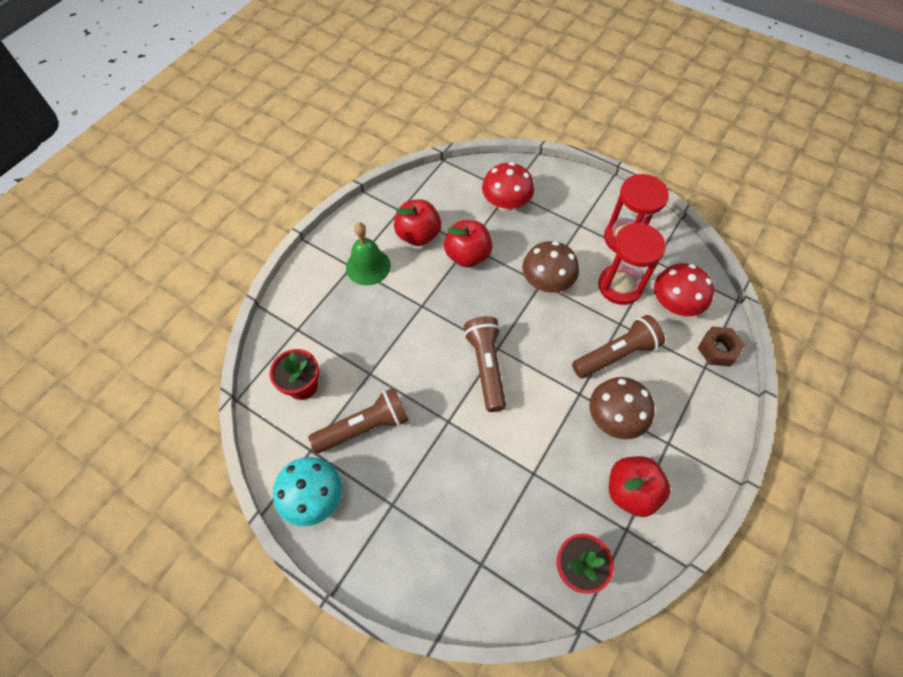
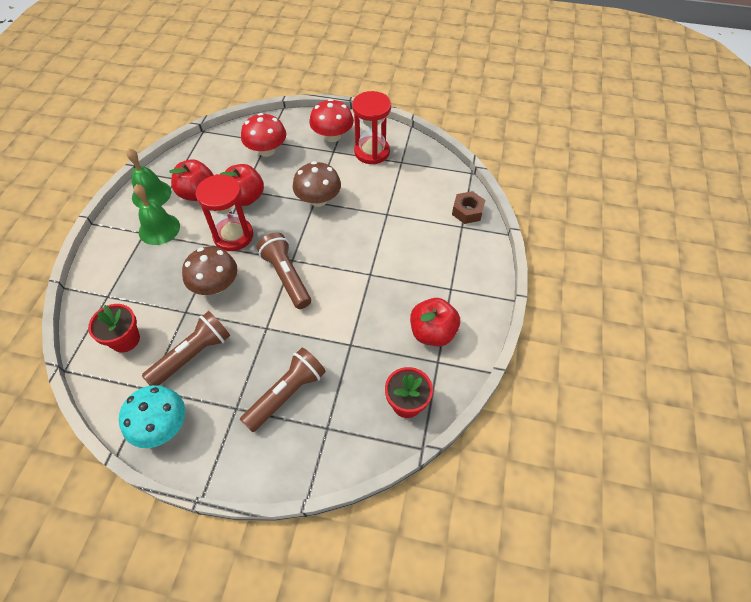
camera: 20 degrees left, 5 degrees down
(370, 222) = (151, 194): none -> green bell
(614, 417) = (403, 283): brown mushroom -> brown mushroom (215, 285)
(616, 354) = (391, 237): brown flashlight -> brown flashlight (287, 394)
(620, 286) = (378, 187): red hourglass -> red hourglass (233, 236)
(674, 304) = (425, 188): red mushroom -> red mushroom (332, 136)

